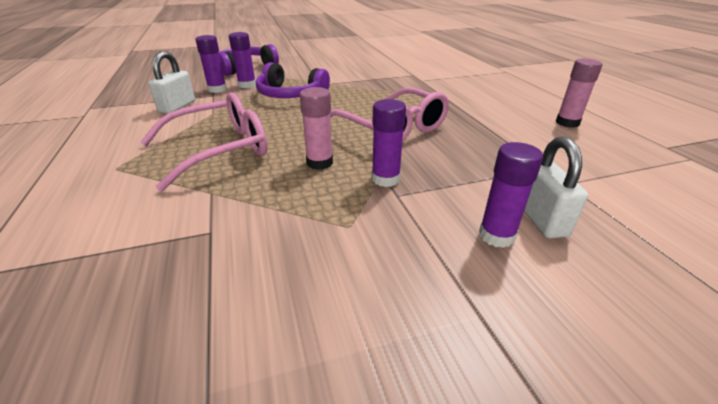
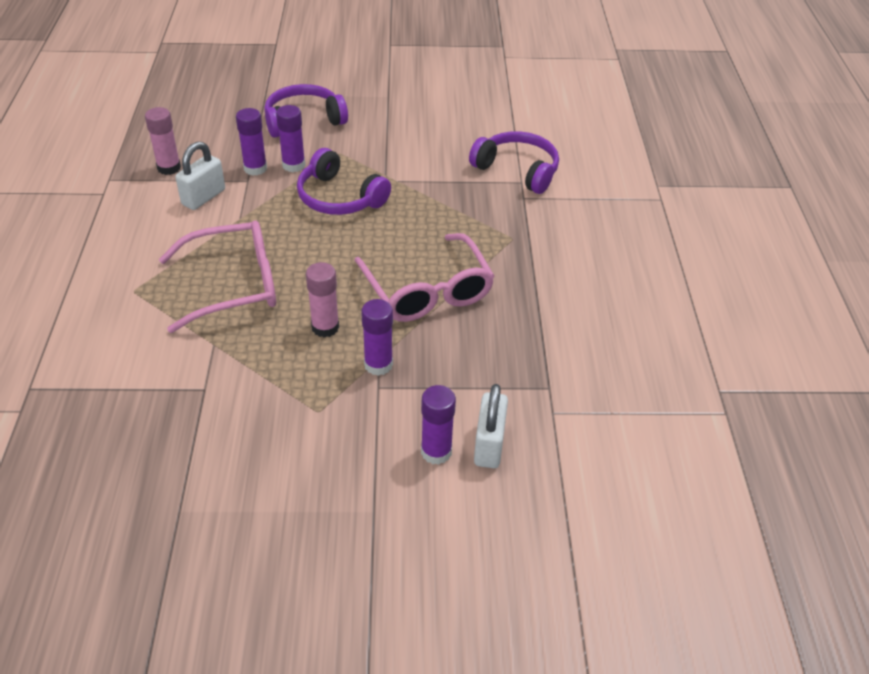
camera: 15 degrees right, 10 degrees up
(406, 71) = (517, 170): none -> purple headphones
(567, 123) = (642, 325): pink glue stick -> pink glue stick (169, 168)

